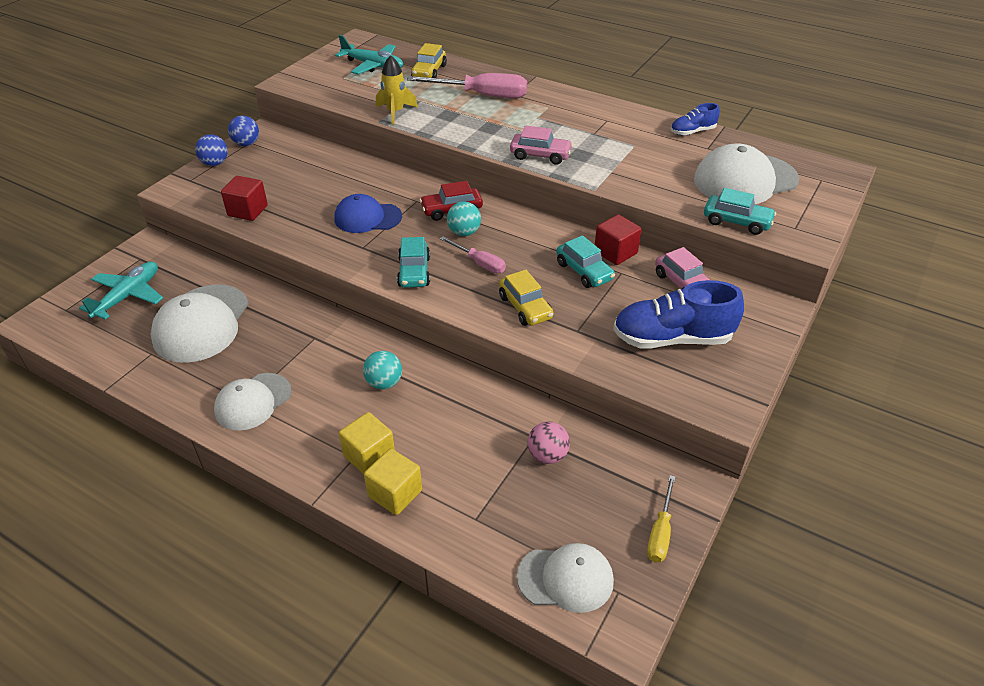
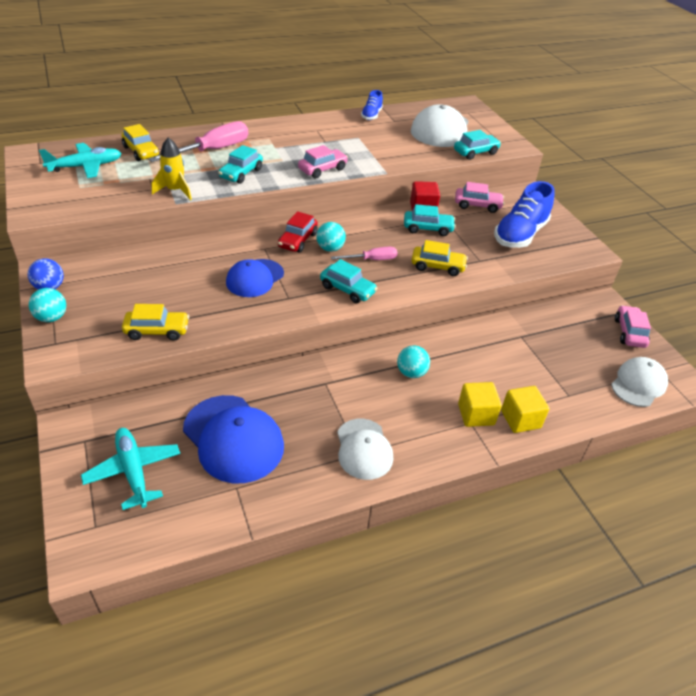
camera: 55 degrees left, 0 degrees up
(201, 323) = (233, 438): white cap -> blue cap
(215, 163) = (52, 318): blue ball -> turquoise ball
(247, 211) = (157, 331): red cube -> yellow car
(467, 124) = (241, 173): none -> turquoise car
(547, 455) = (541, 339): pink ball -> none
(660, 532) = (629, 332): yellow screwdriver -> pink car

